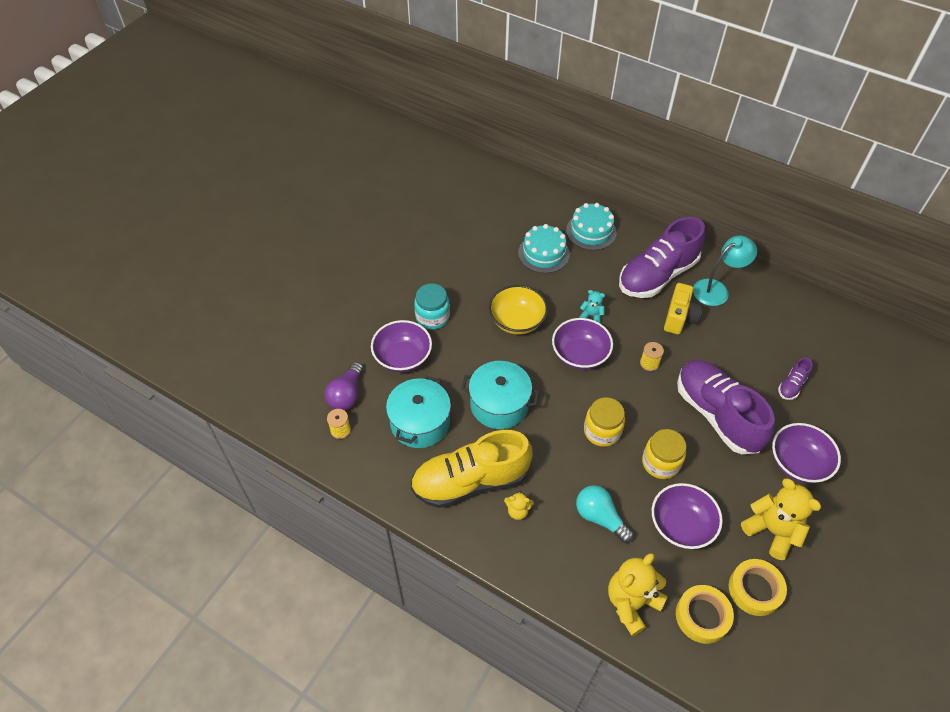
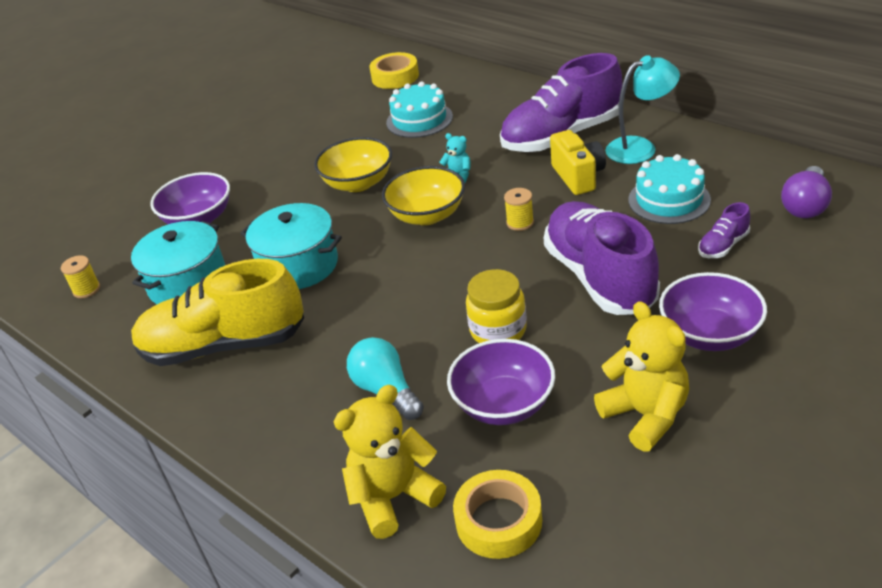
camera: 15 degrees right, 15 degrees down
(346, 395) = (112, 255): purple light bulb -> purple light bulb (805, 206)
(432, 317) = (254, 181): turquoise jar -> none
(518, 511) = (273, 380): yellow teddy bear -> none
(580, 355) = (427, 215): purple bowl -> yellow bowl
(591, 231) = (488, 98): turquoise cake -> turquoise cake (669, 200)
(602, 431) = (426, 294): yellow jar -> none
(679, 318) = (578, 177): yellow camera -> yellow camera turned 45 degrees counterclockwise
(755, 589) = (596, 490): yellow tape -> yellow tape (395, 77)

